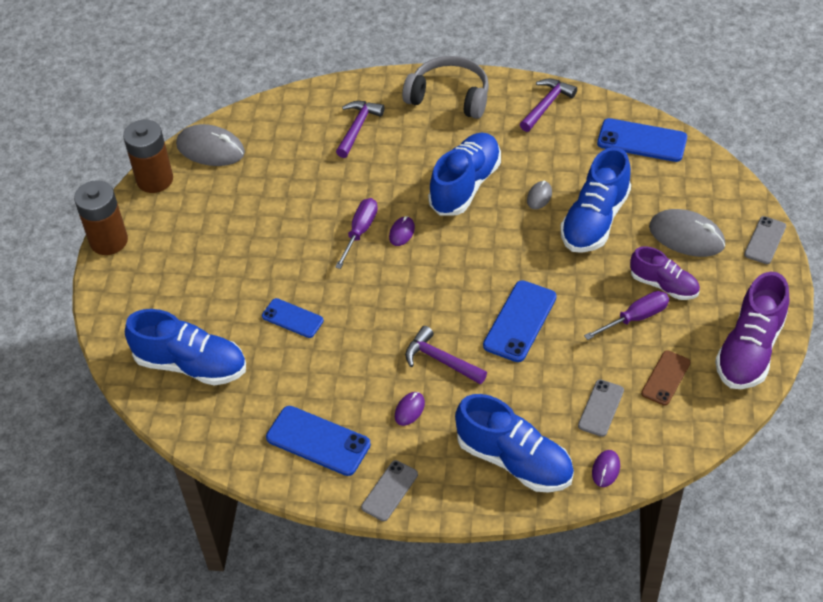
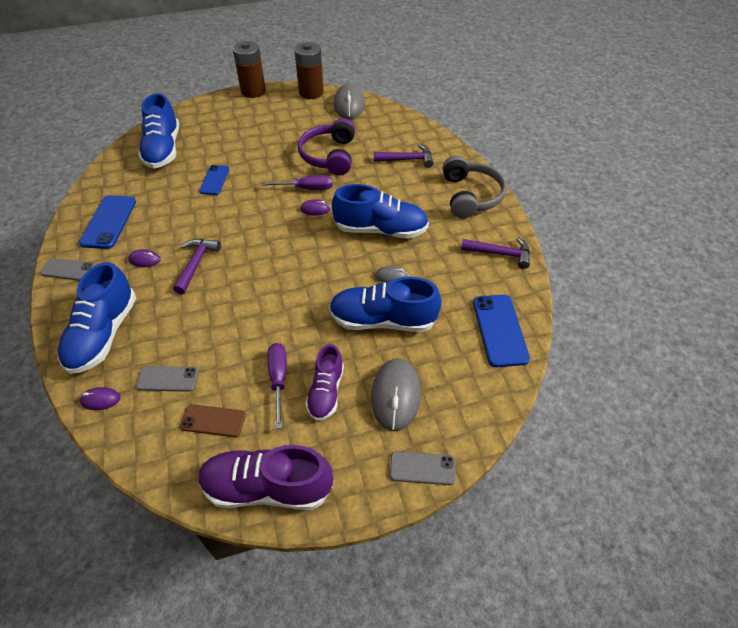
camera: 65 degrees right, 0 degrees up
(308, 195) = (329, 156): none -> purple headphones
(520, 321) = (249, 300): blue phone -> none
(635, 318) = (278, 379): purple screwdriver -> purple screwdriver turned 135 degrees counterclockwise

